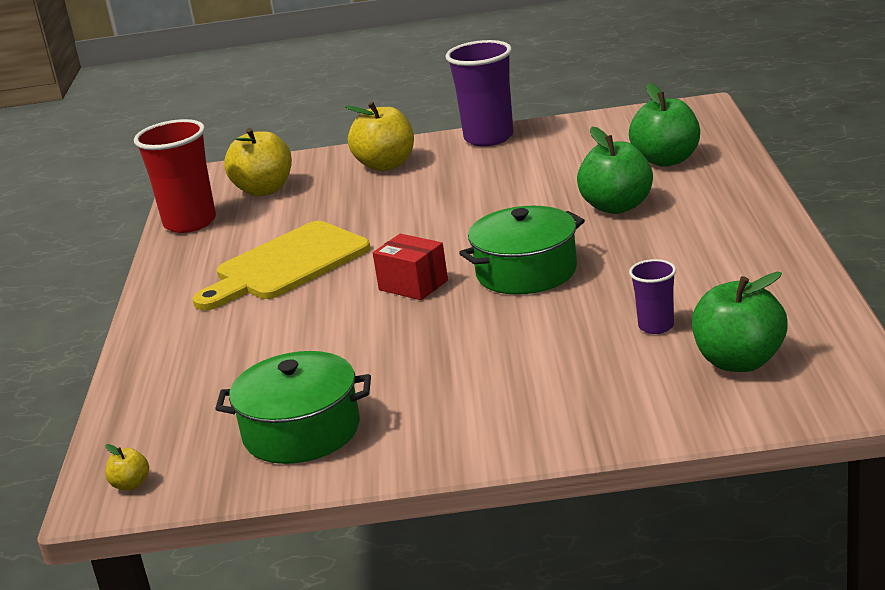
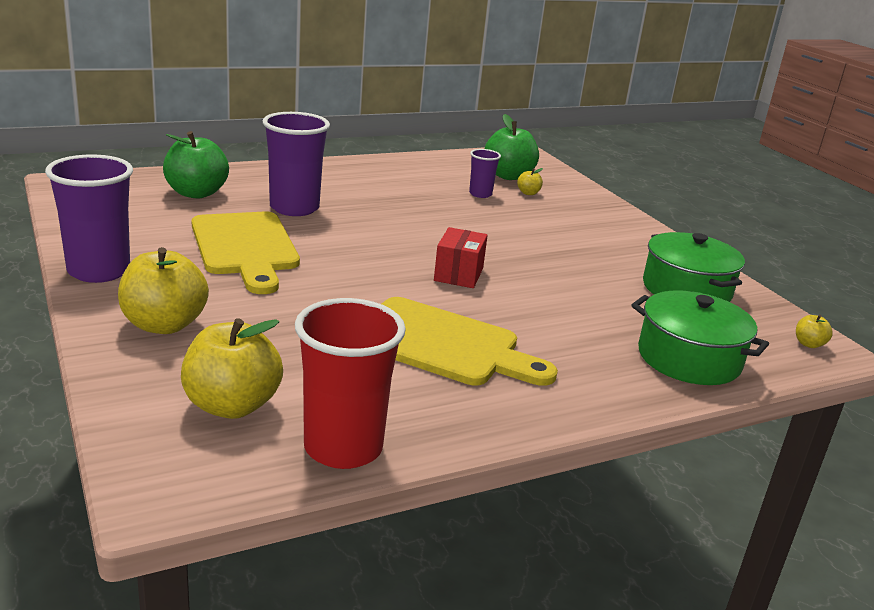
camera: 120 degrees left, 0 degrees up
(517, 186) = (245, 247): none -> yellow cutting board
(526, 272) = (419, 234): green pot -> green pot (689, 358)
(617, 206) = (294, 208): green apple -> purple cup
(658, 368) = (528, 193): none -> yellow apple

